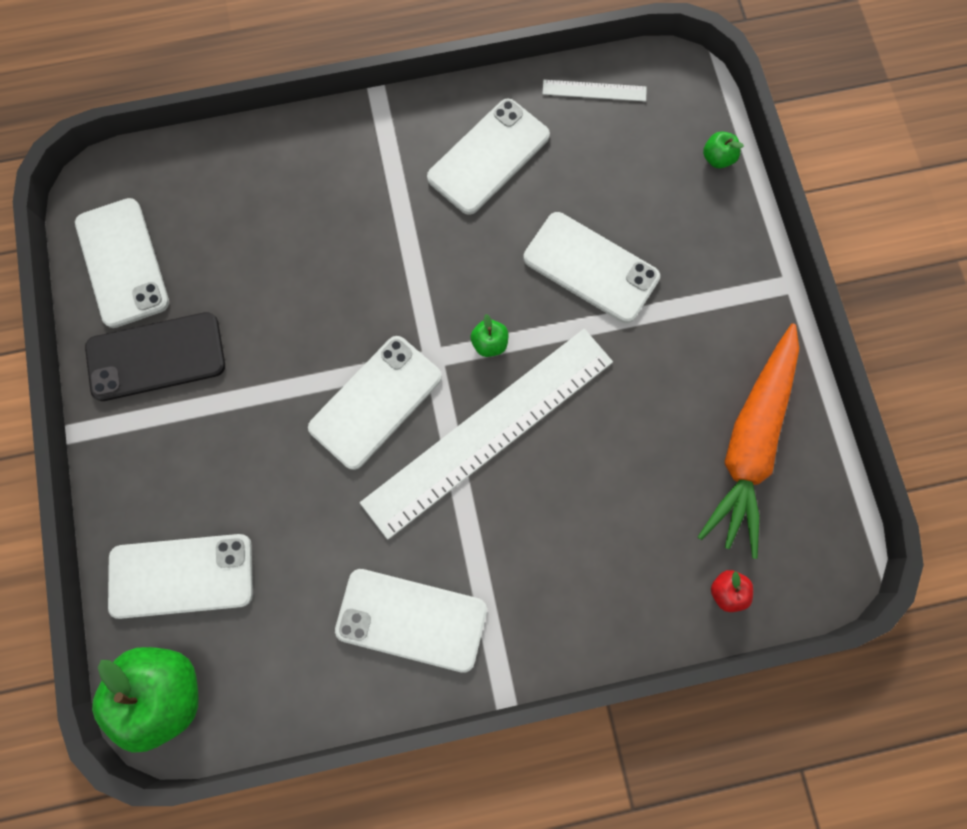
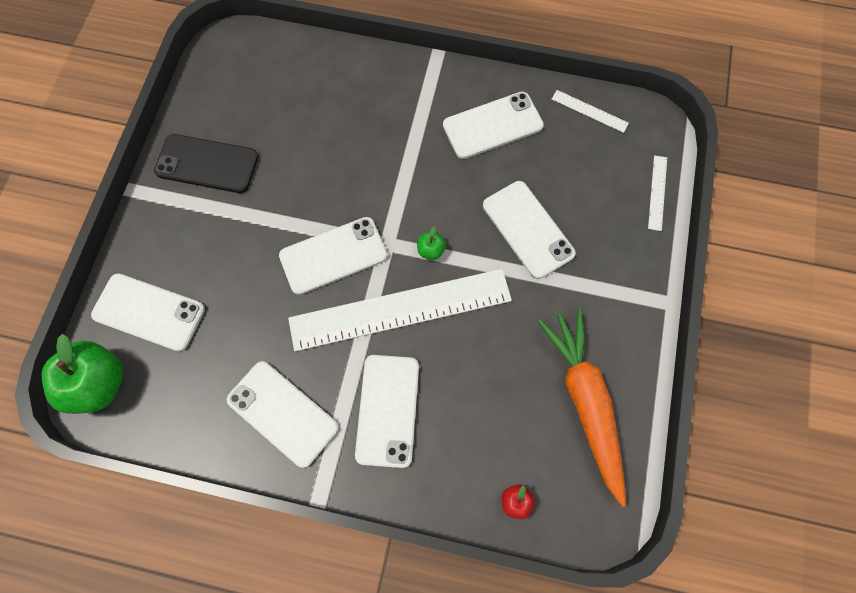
camera: 25 degrees right, 5 degrees down
(122, 263) = (217, 96): white phone -> white phone (387, 410)
(717, 158) = (657, 192): green apple -> white ruler
(750, 442) = (585, 402): orange carrot -> orange carrot turned 120 degrees clockwise

